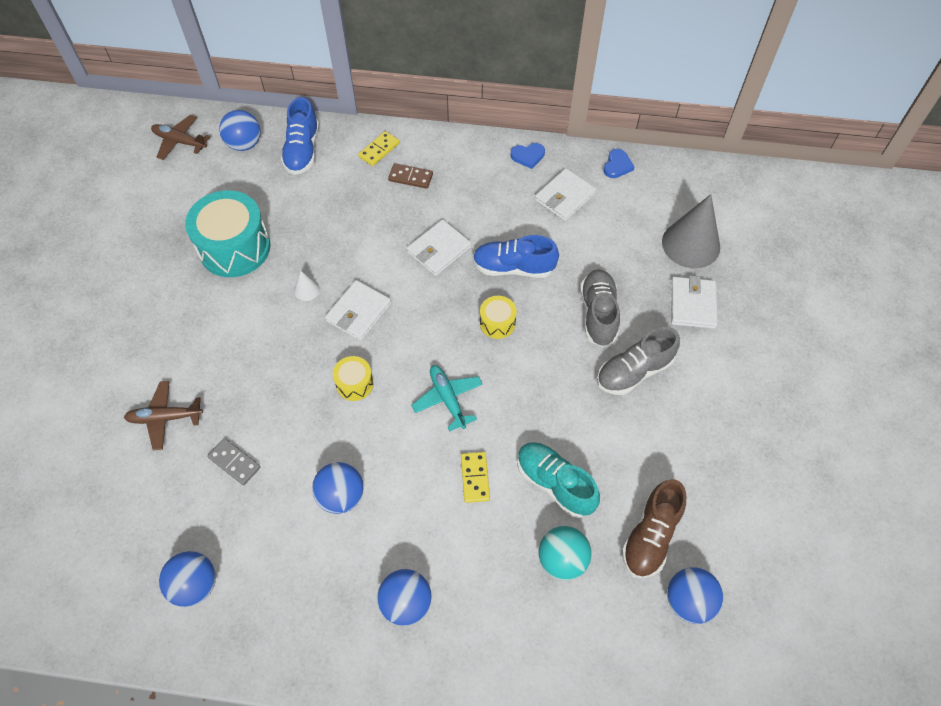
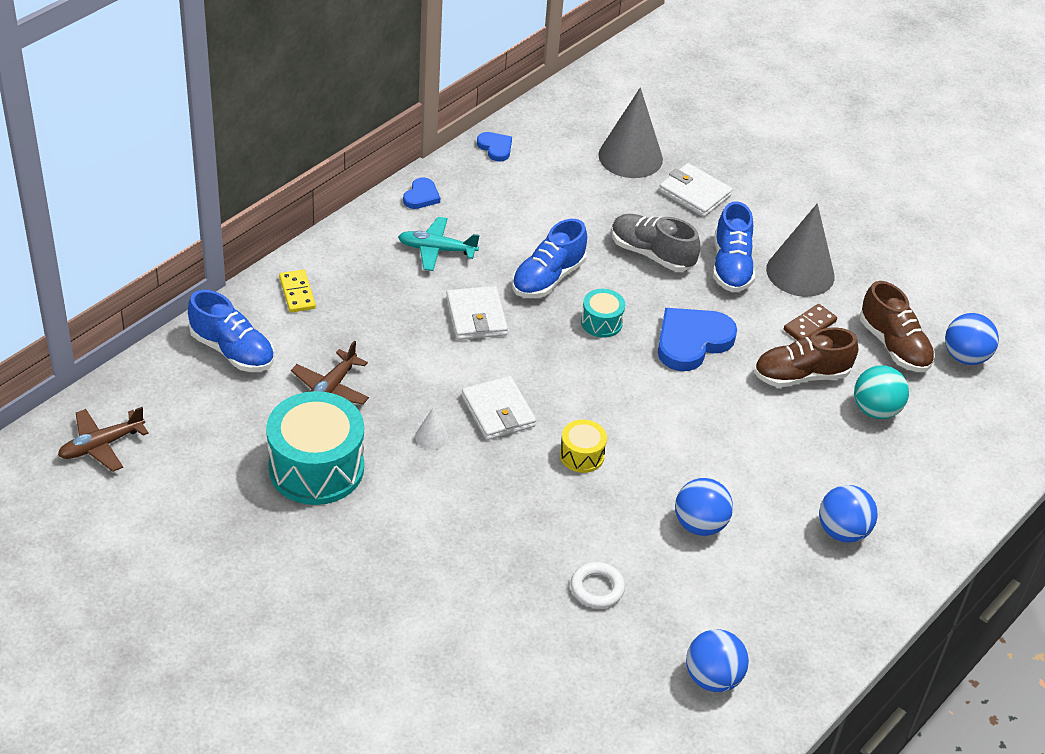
camera: 60 degrees left, 15 degrees down
(165, 418) = (494, 622): brown plane -> brown plane (330, 389)
(234, 462) = (597, 588): grey domino -> white ring
(244, 144) = (169, 392): blue ball -> none
(410, 177) = (361, 289): brown domino -> brown domino (809, 326)
(448, 399) = (656, 399): turquoise plane -> turquoise plane (436, 249)
(475, 478) = (754, 423): yellow domino -> none
(497, 323) = (601, 322): yellow drum -> turquoise drum
(528, 389) = (692, 341): none -> blue heart
(555, 483) = (801, 376): turquoise shoe -> brown shoe
(565, 197) = (498, 200): white wallet -> none
(634, 371) = (731, 266): grey shoe -> blue shoe
(673, 422) = (800, 272): none -> grey cone

